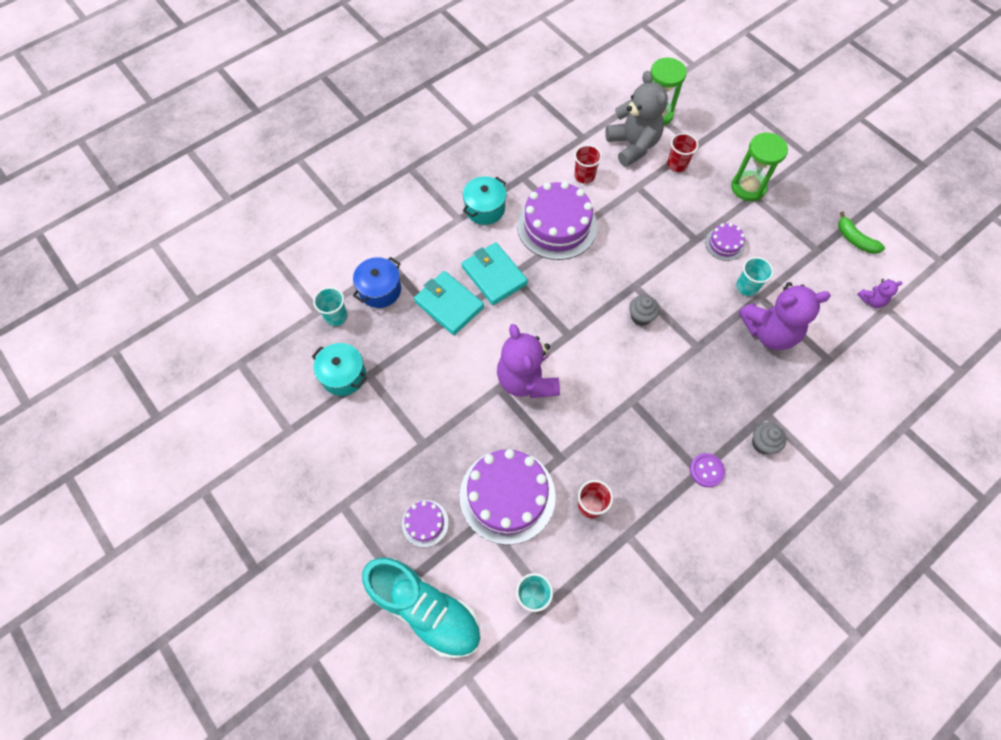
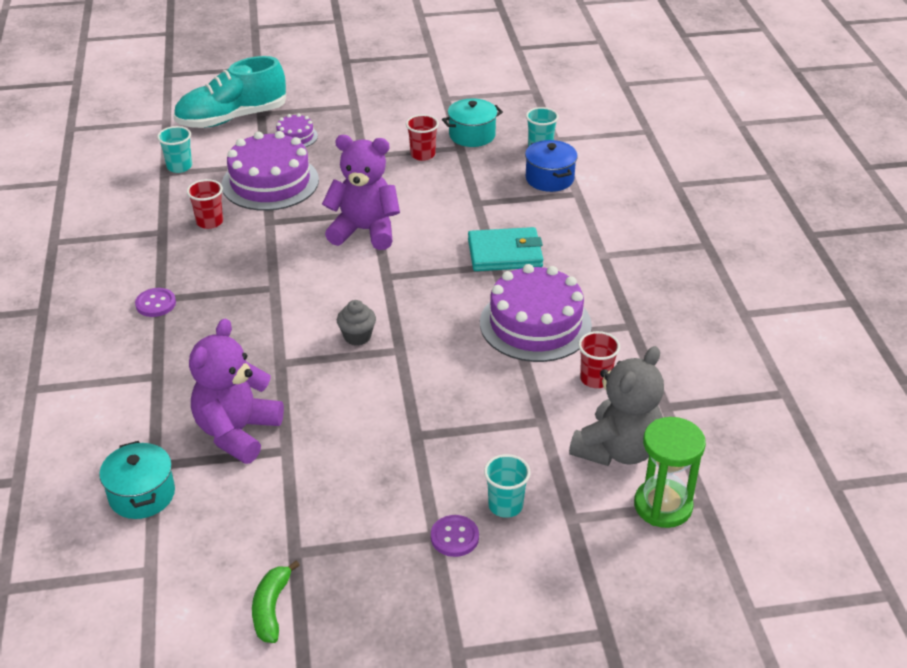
camera: 120 degrees right, 25 degrees down
(449, 304) = (494, 213): turquoise wallet -> none
(485, 209) = (603, 278): turquoise pot -> turquoise pot (142, 495)
(633, 145) = (617, 450): grey teddy bear -> grey teddy bear turned 60 degrees counterclockwise
(677, 164) = (551, 480): red cup -> red cup (422, 155)
(724, 244) = (387, 459): purple cake -> none
(747, 287) = (310, 446): turquoise cup -> turquoise cup (505, 505)
(748, 187) = (454, 537): green hourglass -> purple button
(762, 443) = (133, 356): grey cupcake -> none
(855, 239) = (271, 608): green banana -> green banana turned 75 degrees counterclockwise
(871, 300) = (175, 561): purple teddy bear -> none

